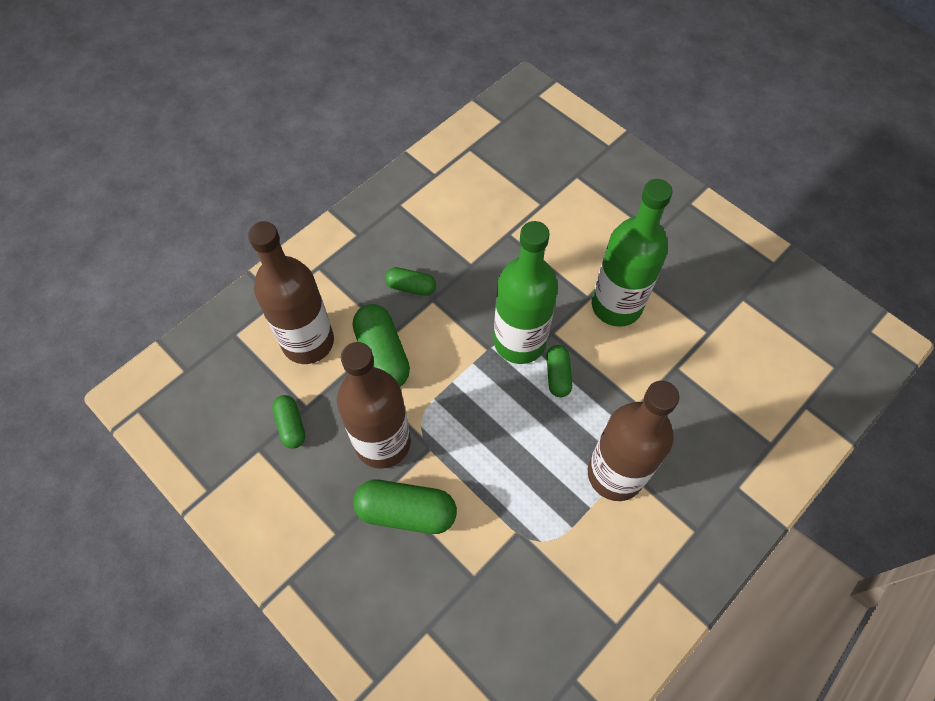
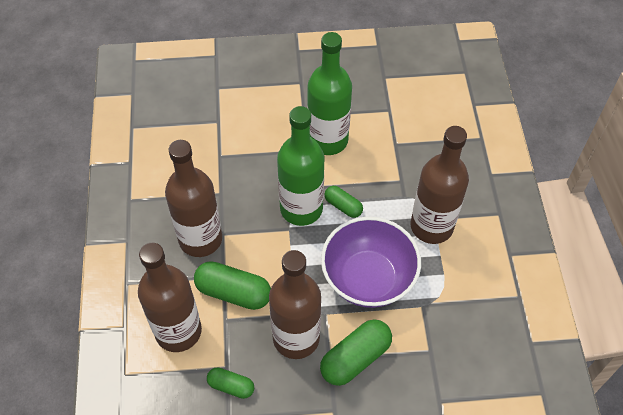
camera: 50 degrees left, 5 degrees down
(411, 287) = (200, 239): green capsule -> brown bottle
(501, 458) = (368, 278): none -> purple bowl

